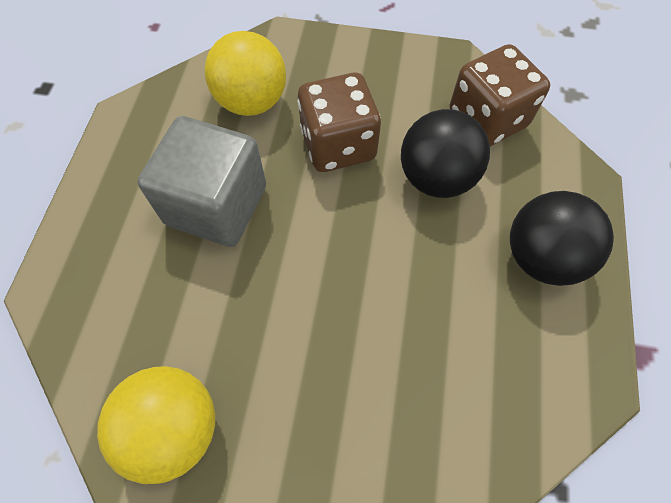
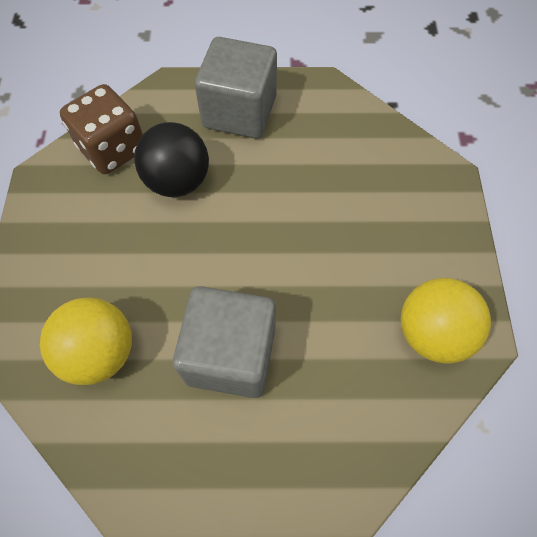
camera: 100 degrees left, 0 degrees up
(338, 145) = (150, 260): brown dice -> none
(542, 257) = (239, 112): black ball -> grey cube

